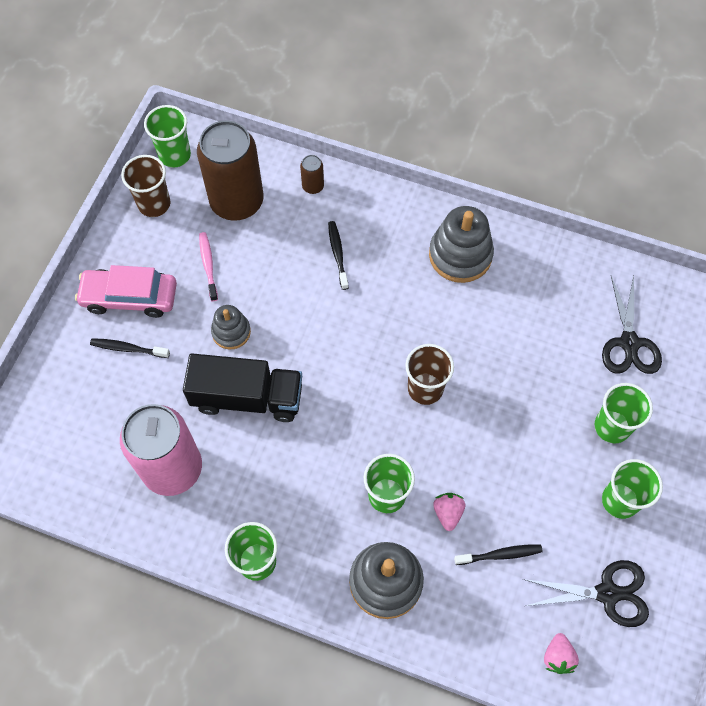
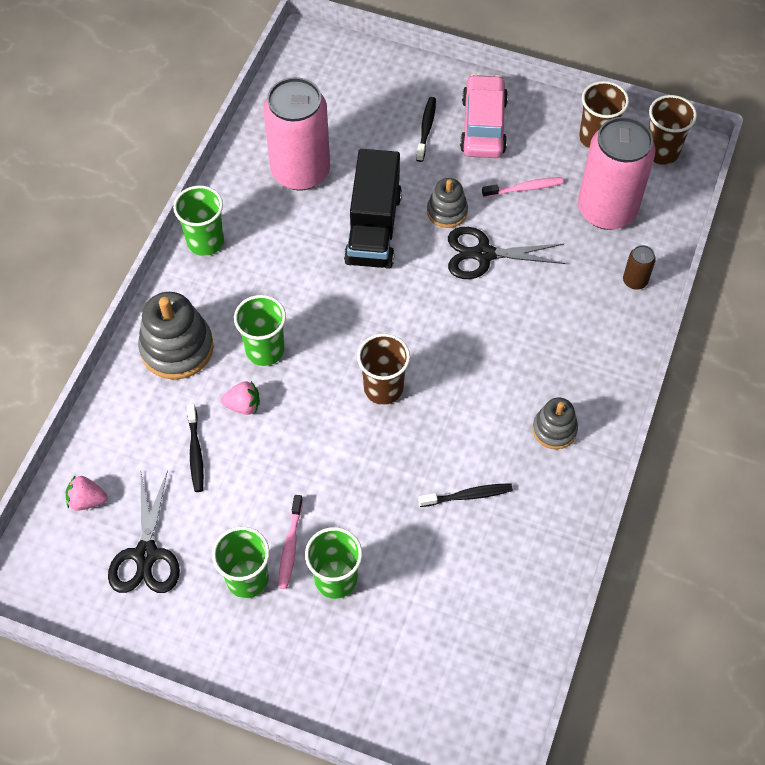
camera: 90 degrees right, 5 degrees down
(175, 155) = (661, 152): green cup -> brown cup
(237, 201) = (607, 210): brown can -> pink can
(338, 254) = (547, 305): black toothbrush -> black toothbrush (468, 496)
(460, 255) = (554, 429): grey stacking toy -> grey stacking toy, size x0.59
(586, 465) = (290, 546): none -> pink toothbrush
(629, 343) = (444, 610): black scissors -> black scissors (483, 254)

